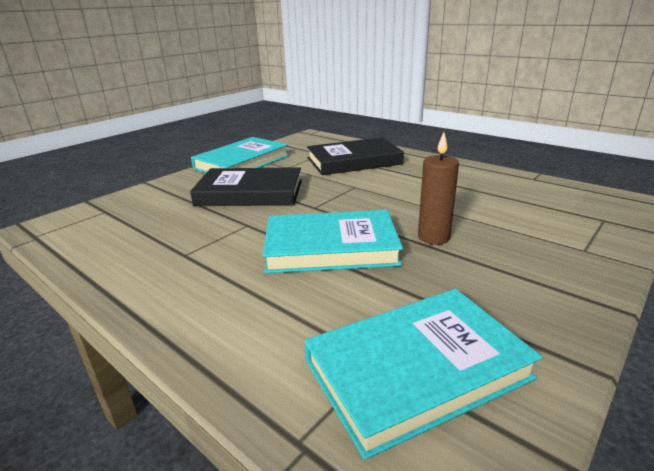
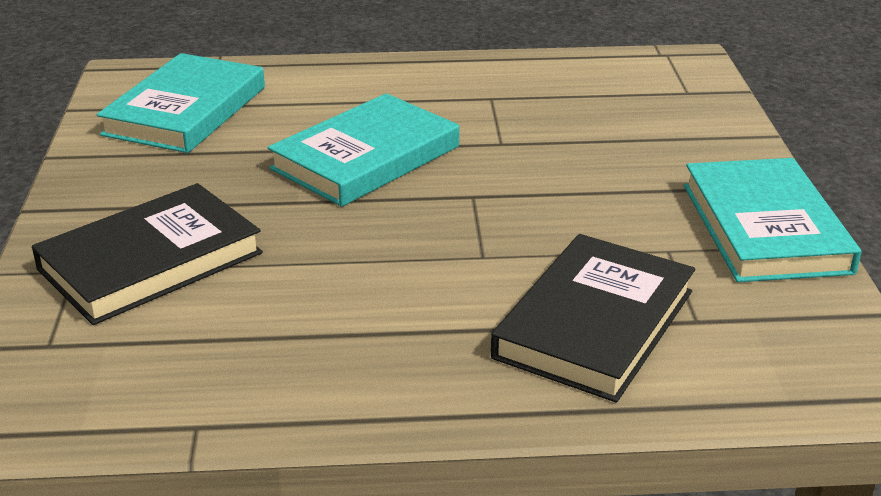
camera: 135 degrees right, 5 degrees up
(250, 193) = (600, 180): black book -> black book (150, 261)
(433, 237) = (268, 214): brown candle -> none

